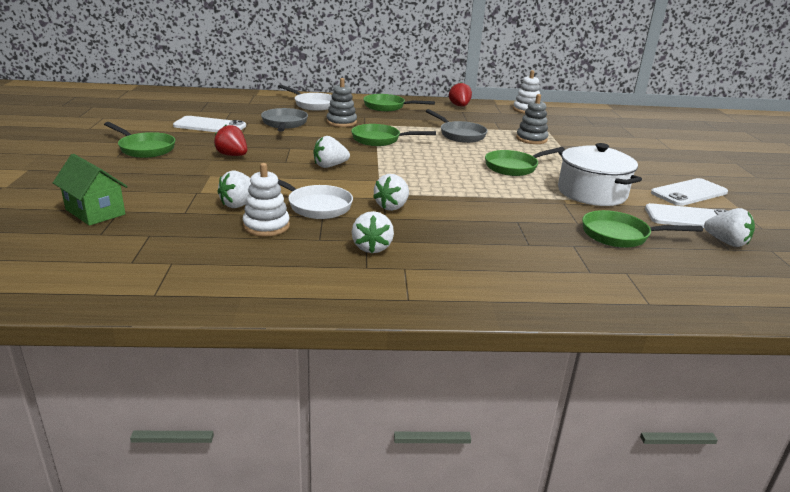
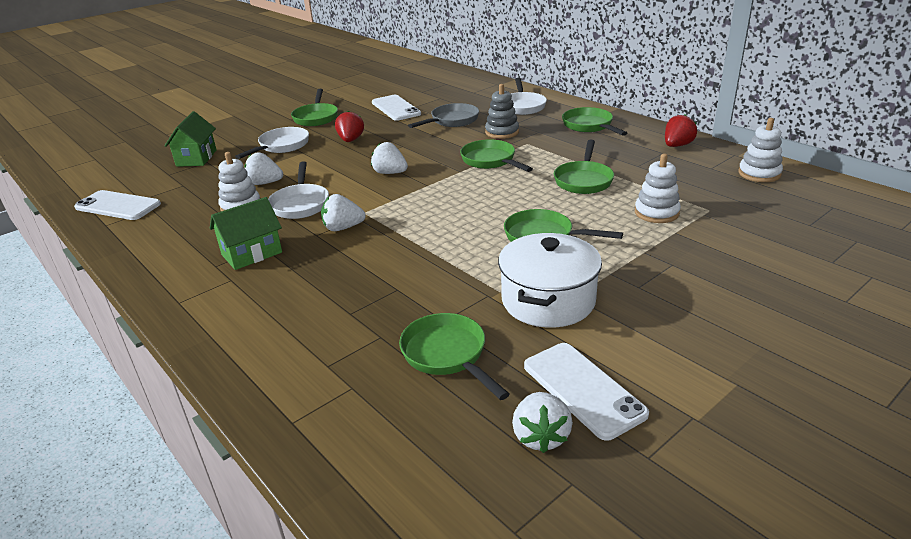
camera: 55 degrees right, 5 degrees up
(173, 177) = (281, 146): none -> white pan
(372, 247) = (252, 253): white strawberry -> green house
(460, 135) = (583, 180): grey pan -> green pan
(531, 139) = (656, 213): grey stacking toy -> white stacking toy
(689, 193) = (679, 363): white phone -> white phone (118, 206)

